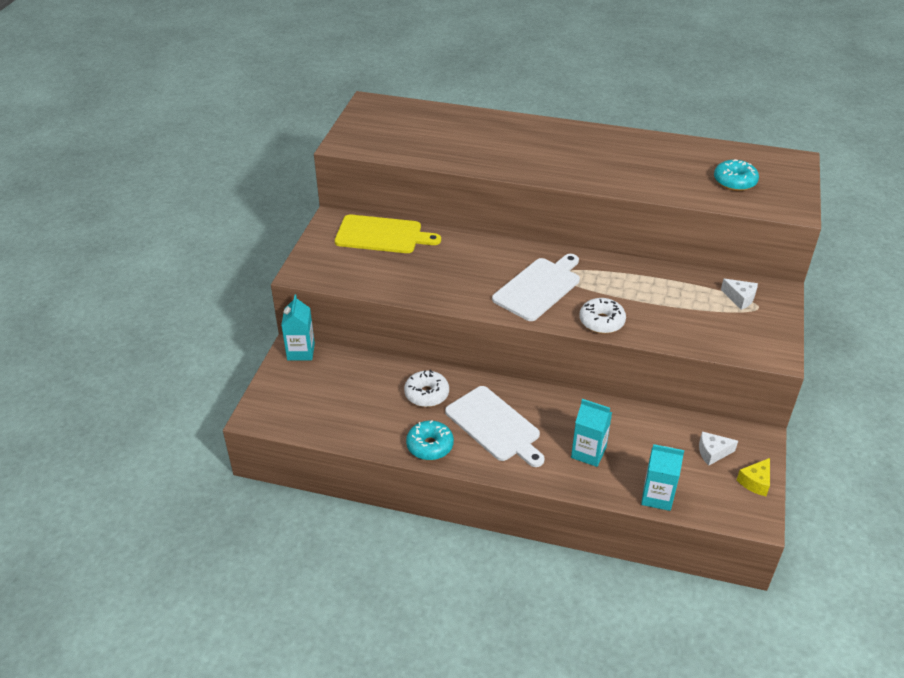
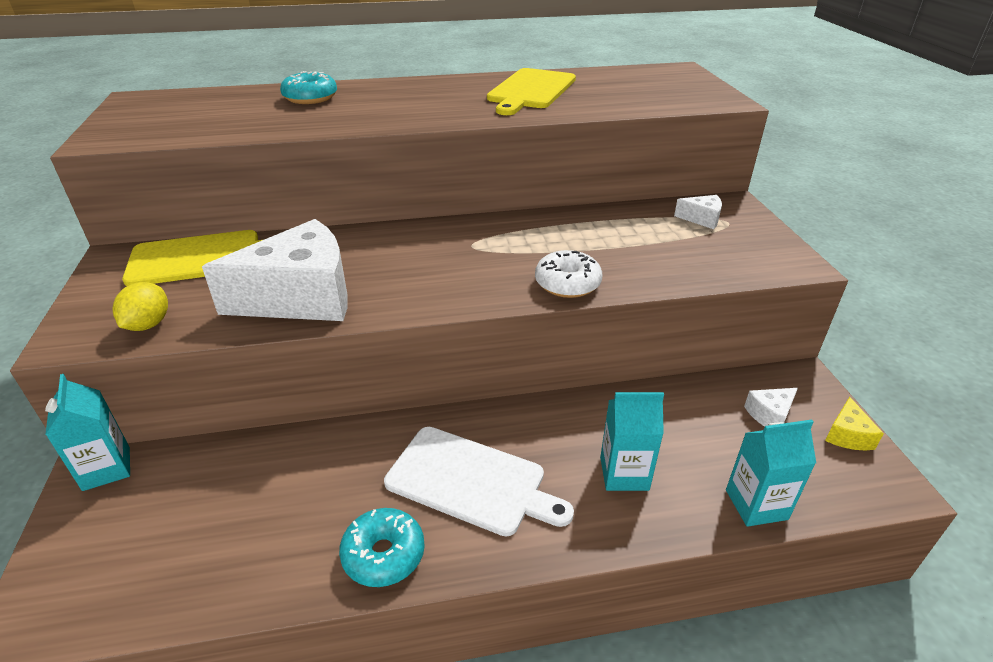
camera: 25 degrees left, 5 degrees down
(343, 276) = (148, 324): none -> yellow lemon
(426, 394) = (344, 468): white donut -> none
(432, 282) = (301, 297): none -> white cheese
(538, 287) = (459, 266): white cutting board -> none
(649, 159) = (531, 90): none -> yellow cutting board
(734, 182) = (640, 92): turquoise donut -> turquoise donut (310, 98)

